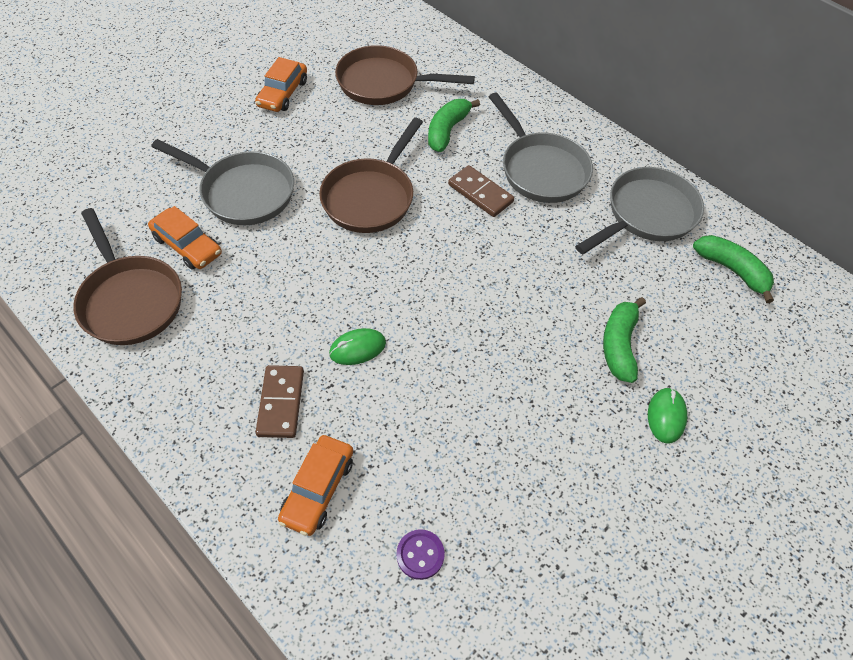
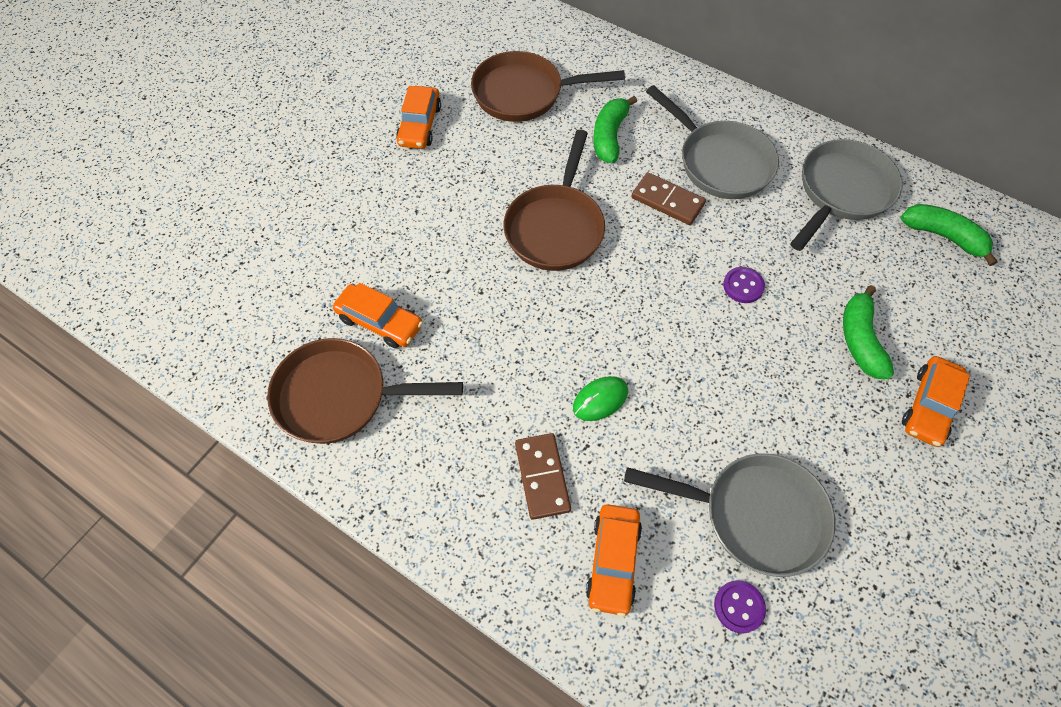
camera: 10 degrees left, 5 degrees up
(130, 300) = (340, 396): brown pan -> brown pan turned 135 degrees clockwise
(242, 192) = (417, 248): grey pan -> grey pan (754, 515)
(524, 277) = (743, 286): none -> purple button
(666, 416) = (929, 406): green mouse -> orange car

